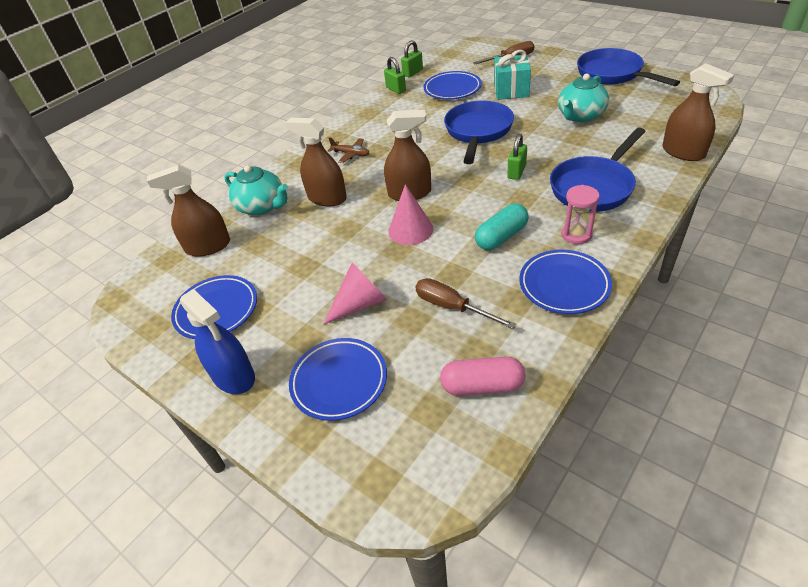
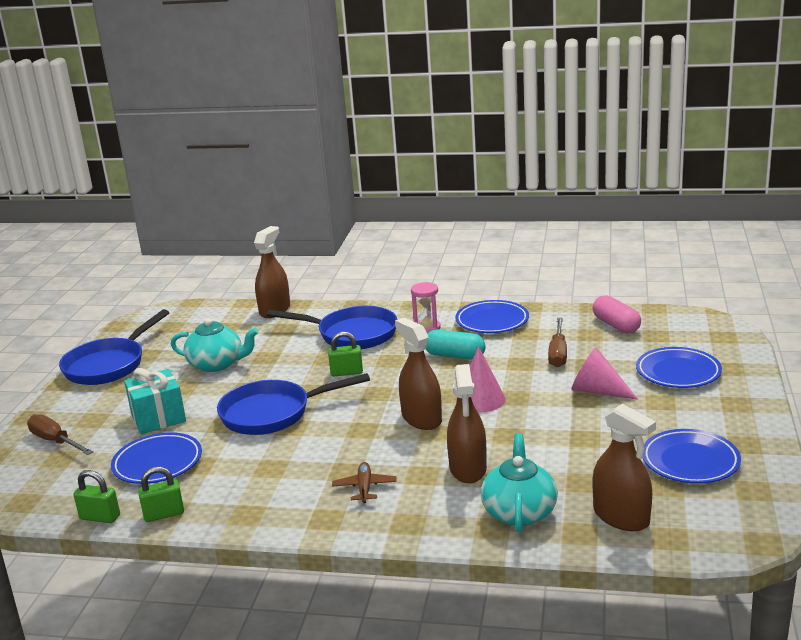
camera: 120 degrees left, 20 degrees down
(233, 376) = (734, 417): blue spray bottle -> none
(396, 89) = (164, 514): green padlock -> green padlock turned 45 degrees clockwise

